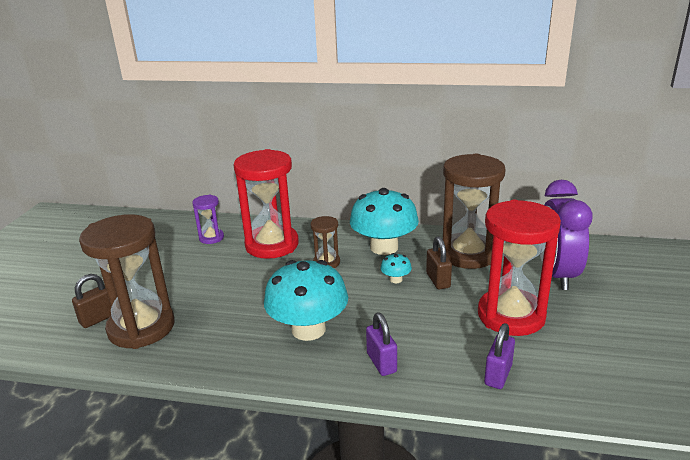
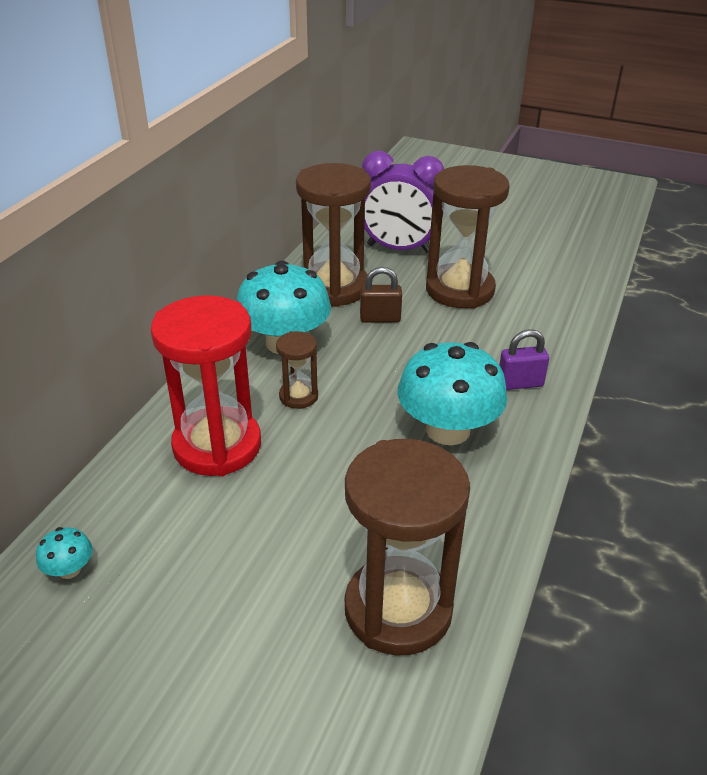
camera: 80 degrees left, 10 degrees up
(98, 319) = (354, 677): brown padlock -> none
(211, 238) = (146, 519): purple hourglass -> none
(396, 279) = (365, 347): turquoise mushroom -> turquoise mushroom (69, 569)
(498, 375) = (547, 319): purple padlock -> none
(511, 315) = (460, 290): red hourglass -> brown hourglass

